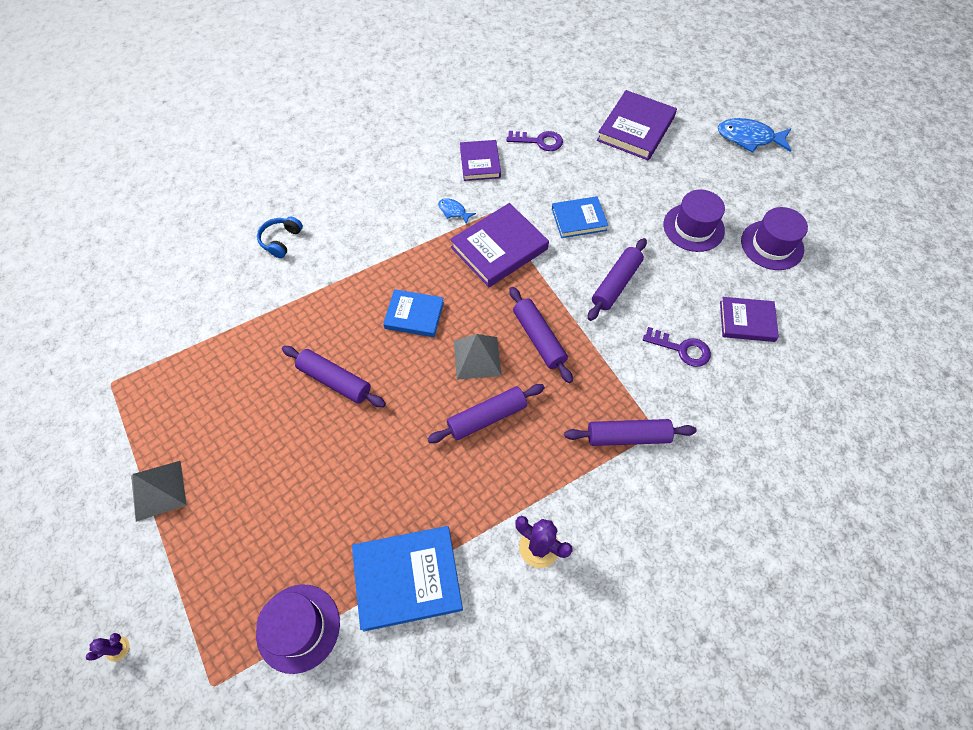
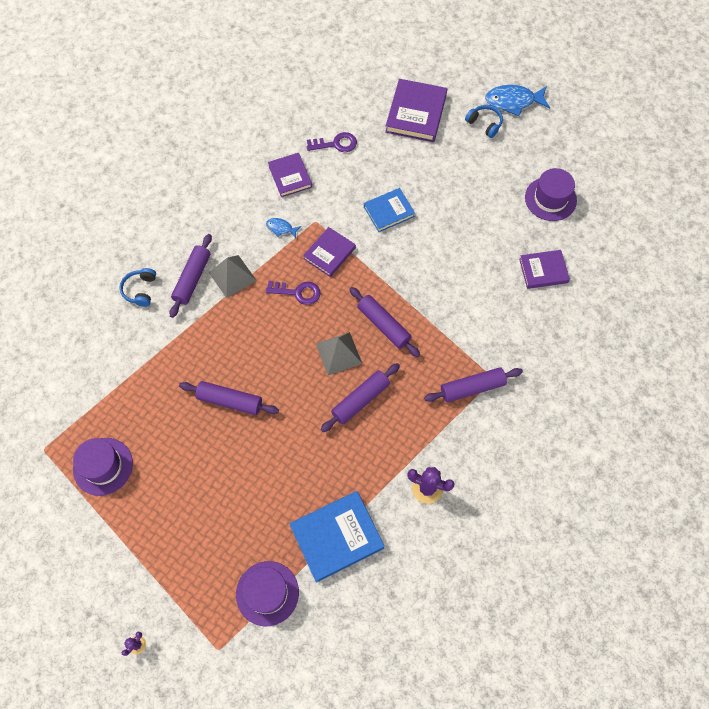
camera: 15 degrees left, 5 degrees up
(158, 490) = (120, 523): grey pyramid -> grey pyramid (232, 276)
(414, 315) = (277, 330): blue book -> none
(499, 248) = (329, 253): purple book -> purple book, size x0.64
(616, 284) = (433, 263): purple rolling pin -> purple rolling pin (192, 279)
(681, 349) = (497, 306): purple key -> purple key (297, 292)
(693, 227) = (484, 197): purple hat -> purple hat (103, 466)
(710, 154) = (484, 124): none -> blue headphones

